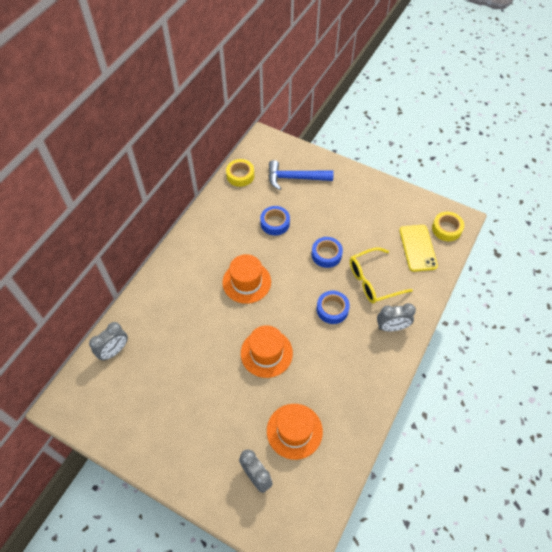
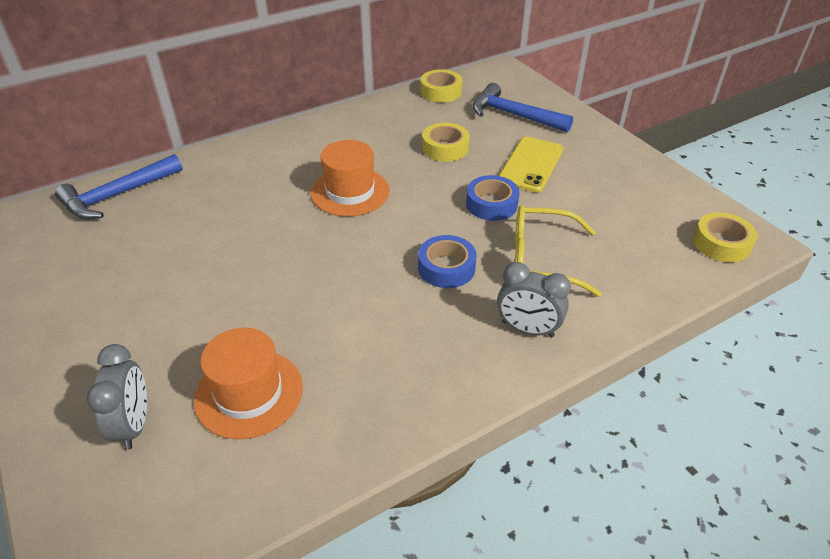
camera: 30 degrees right, 15 degrees down
(114, 351) = (118, 195): grey clock -> blue hammer
(266, 353) = (302, 278): orange hat -> none
(275, 223) = (445, 148): blue tape -> yellow tape
(417, 248) = (651, 248): yellow phone -> yellow phone (531, 165)

